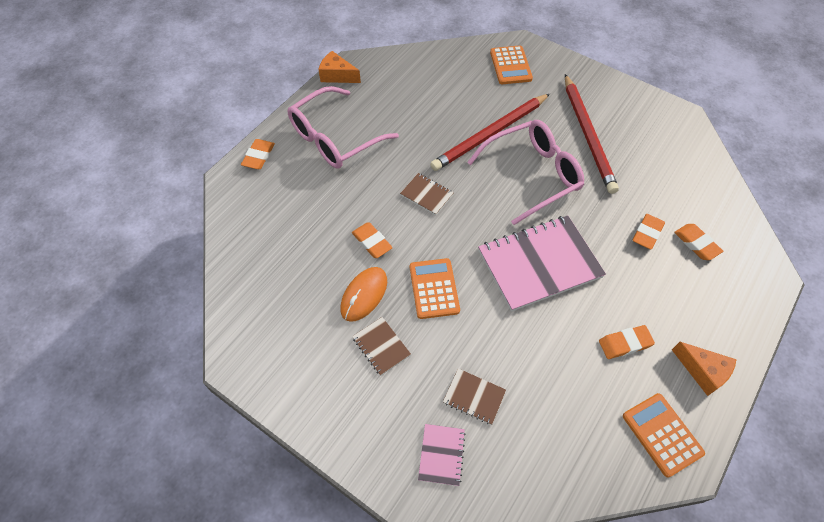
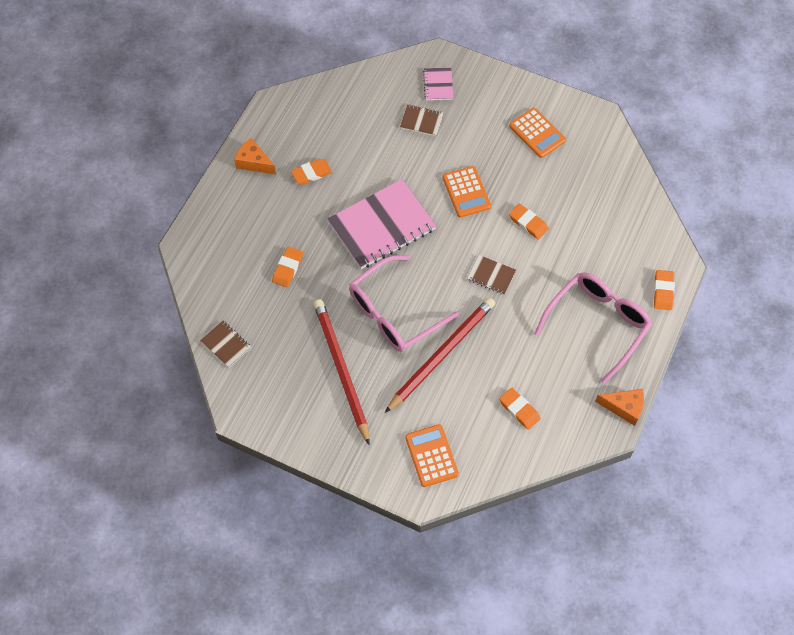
camera: 170 degrees right, 5 degrees up
(364, 295) = (521, 179): orange mouse -> none
(381, 347) = (497, 143): brown notebook -> brown notebook (226, 344)
(662, 434) = (288, 118): orange calculator -> orange calculator (537, 133)
(696, 244) = (245, 265): orange eraser -> orange eraser (519, 410)

